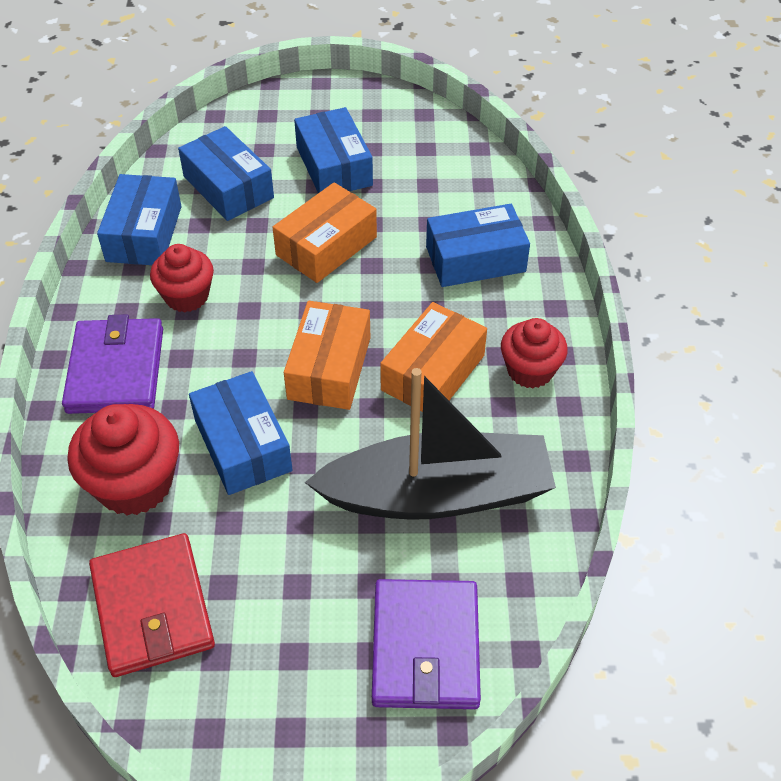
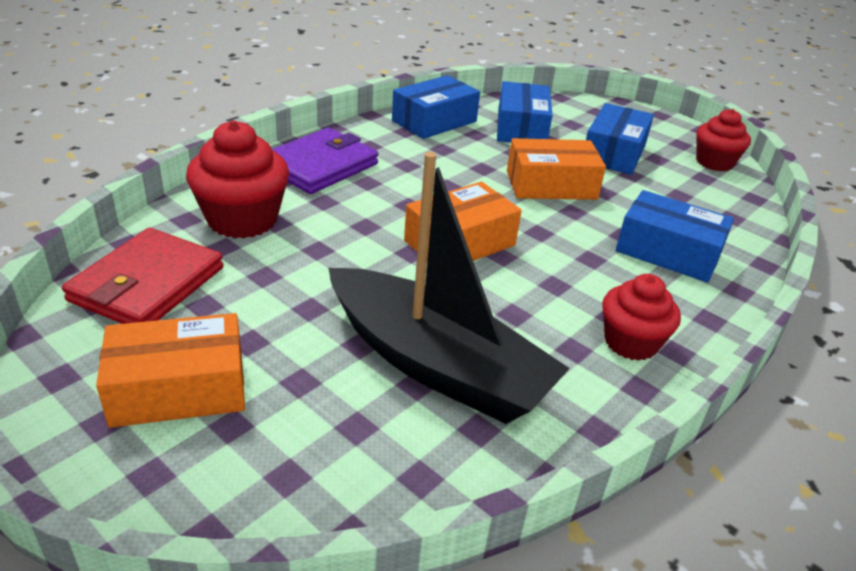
camera: 40 degrees right, 15 degrees down
(186, 296) = (416, 158): red cupcake -> red cupcake (714, 162)
(242, 445) = (337, 244): blue box -> none
(425, 647) = (276, 455): purple wallet -> none
(433, 373) = (539, 292): orange box -> orange box (179, 389)

